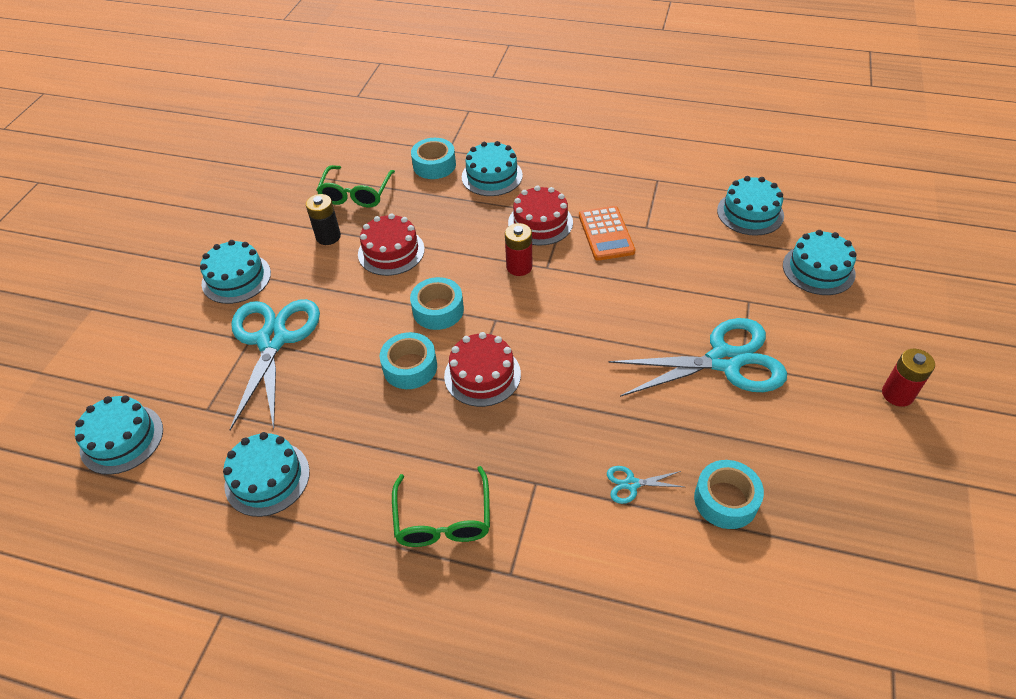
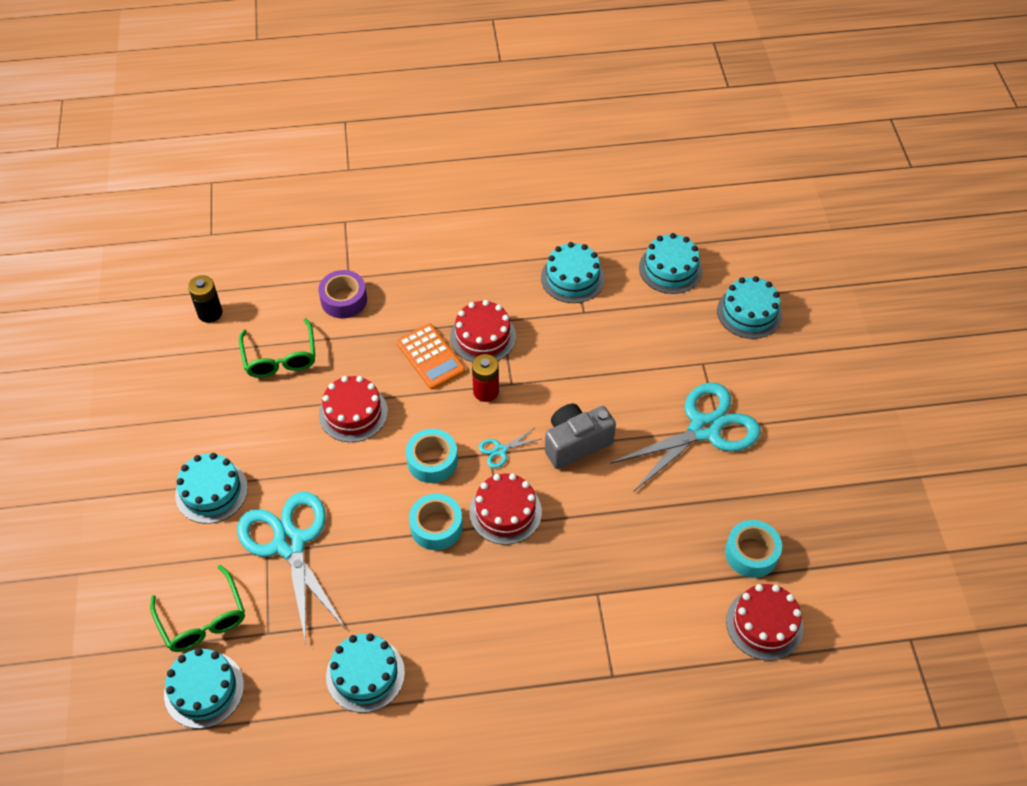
camera: 25 degrees left, 5 degrees up
(328, 237) = (279, 416): black battery -> black battery (210, 313)
(434, 165) = (344, 300): turquoise tape -> purple tape
(443, 519) = (537, 652): green glasses -> green glasses (203, 619)
(492, 176) = (409, 296): turquoise cake -> turquoise cake (572, 278)
(583, 335) = (576, 443): none -> grey camera
(606, 234) = (550, 330): orange calculator -> orange calculator (430, 357)
(631, 484) = (674, 566): turquoise scissors -> turquoise scissors (500, 450)
(710, 582) = (764, 624): none -> red cake
(897, 394) = (848, 414): red battery -> none

